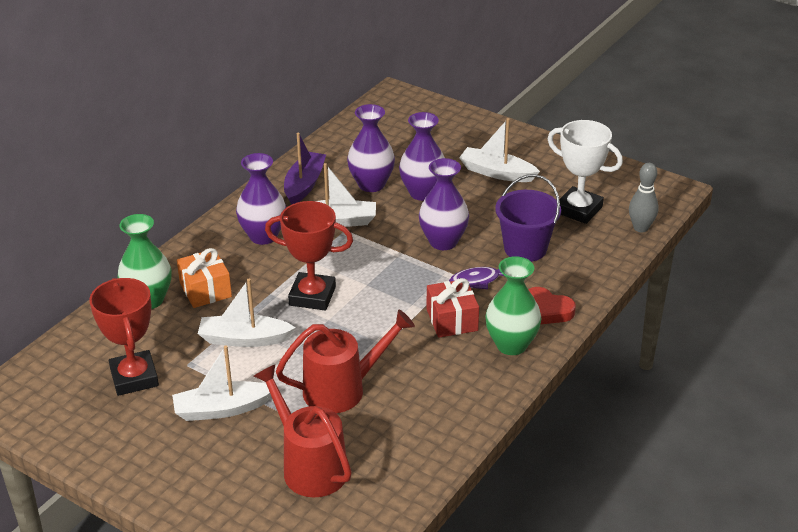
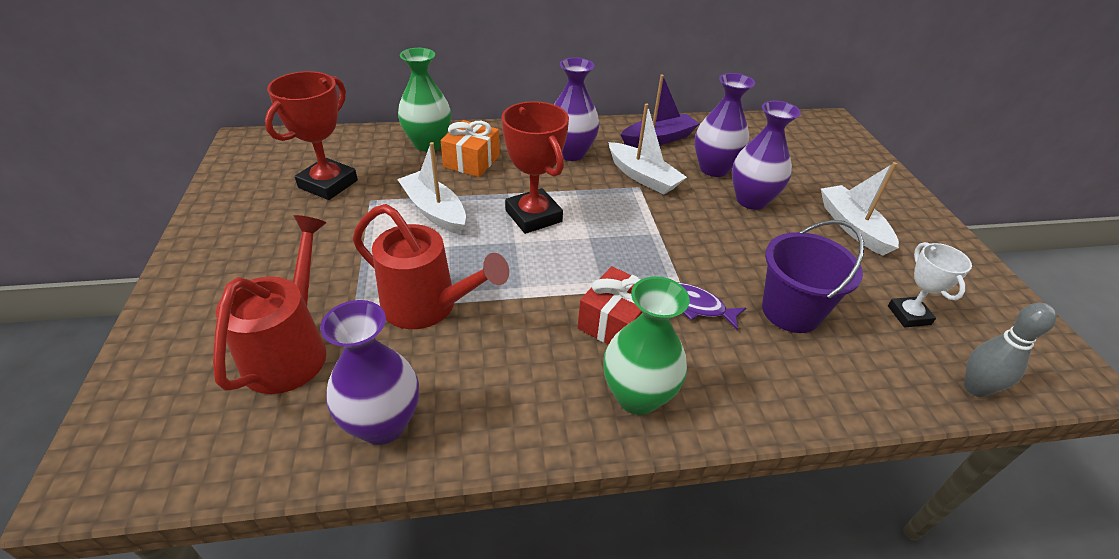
camera: 45 degrees right, 5 degrees up
(222, 409) = (329, 248): white boat -> none
(443, 242) = (712, 249): purple vase -> purple vase (383, 424)
(547, 310) = (729, 391): red heart -> none
(578, 210) = (909, 315): white trophy -> white trophy, size x0.61

